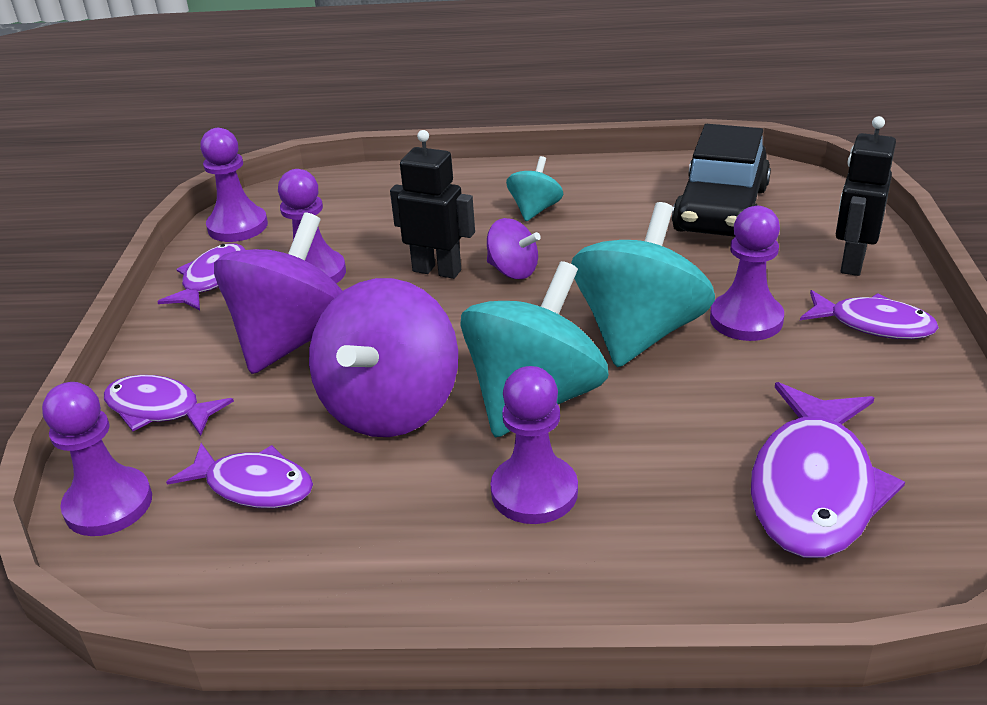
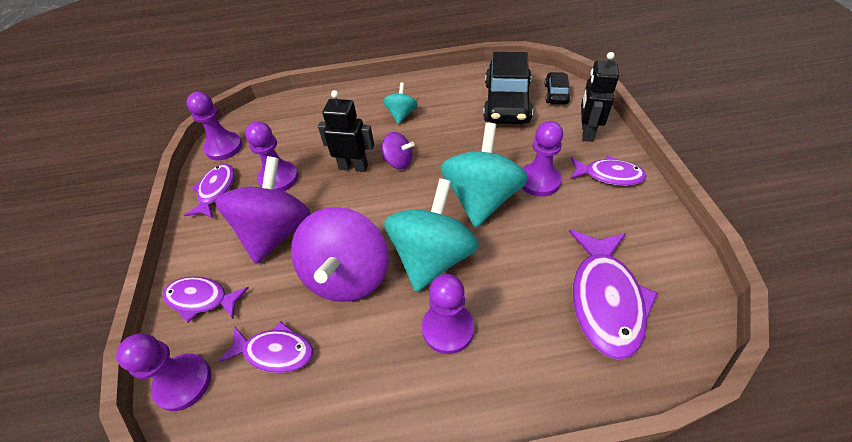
camera: 10 degrees left, 15 degrees up
(812, 205) = (556, 94): none -> black car

